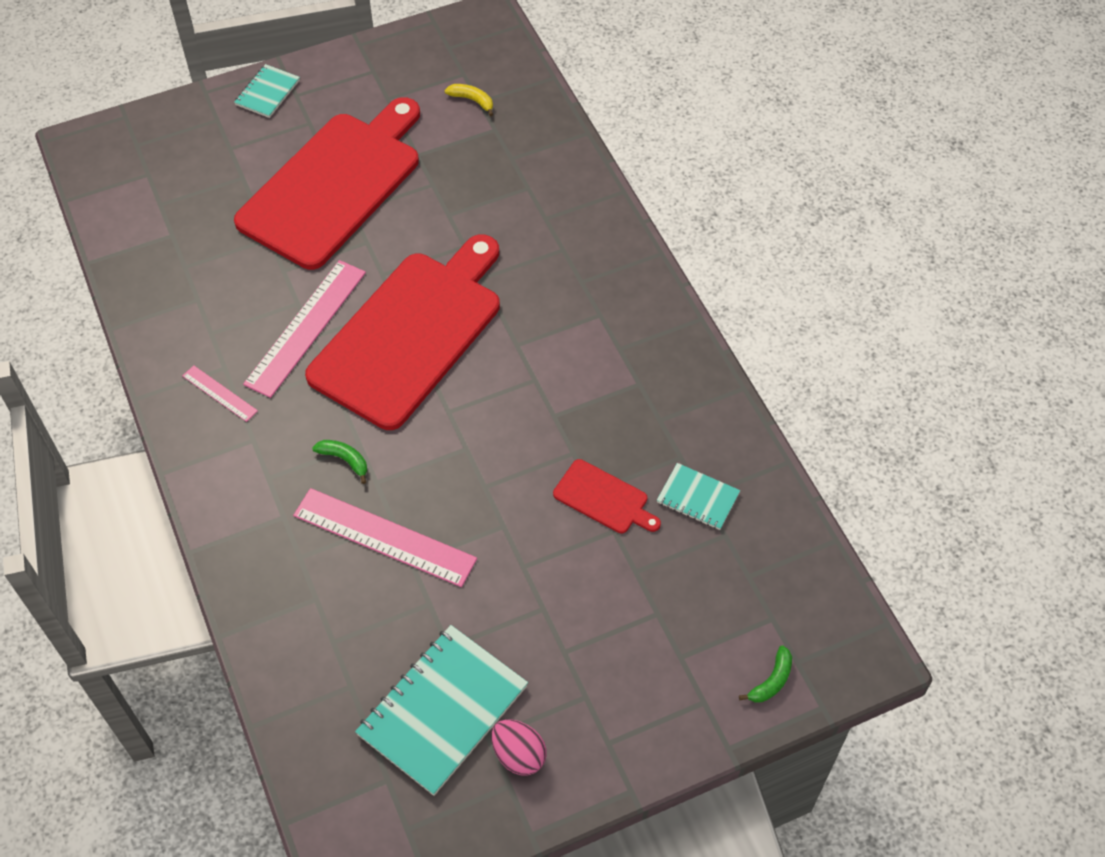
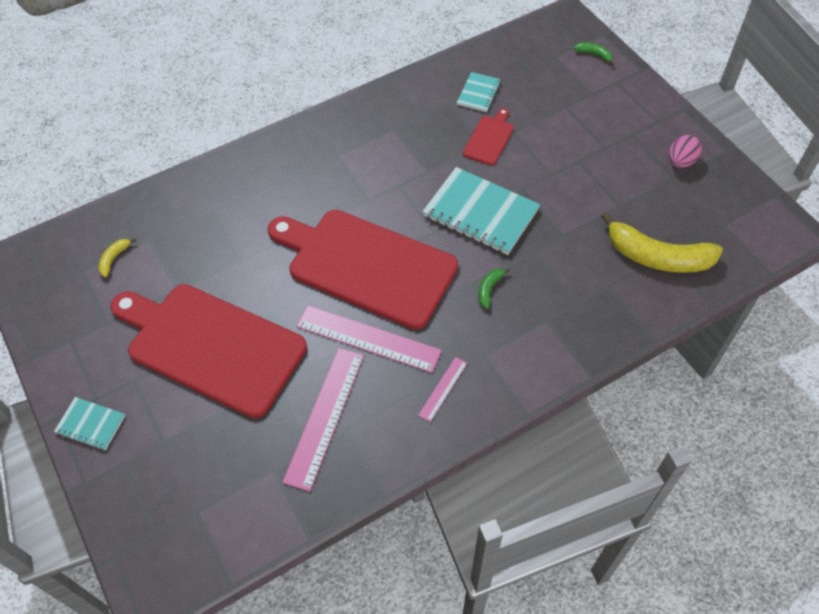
camera: 95 degrees left, 0 degrees up
(350, 674) = (657, 256): none -> yellow banana
(384, 537) = (548, 254): pink ruler -> pink ruler (325, 416)
(442, 711) = (666, 203): turquoise notebook -> turquoise notebook (480, 213)

